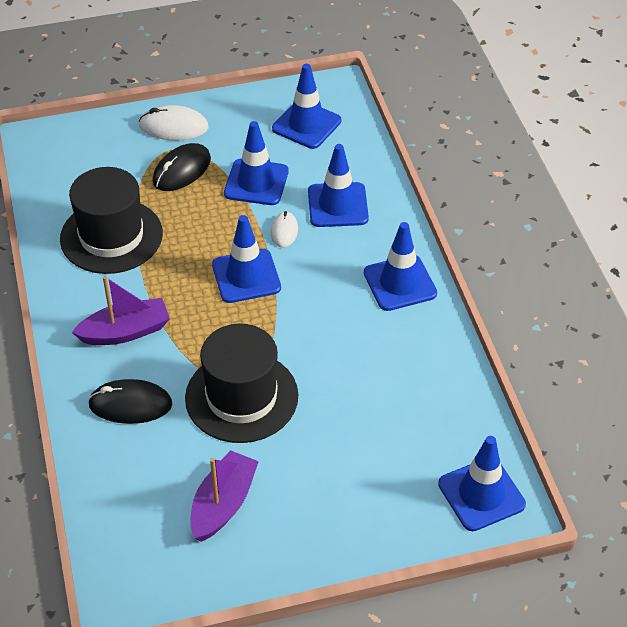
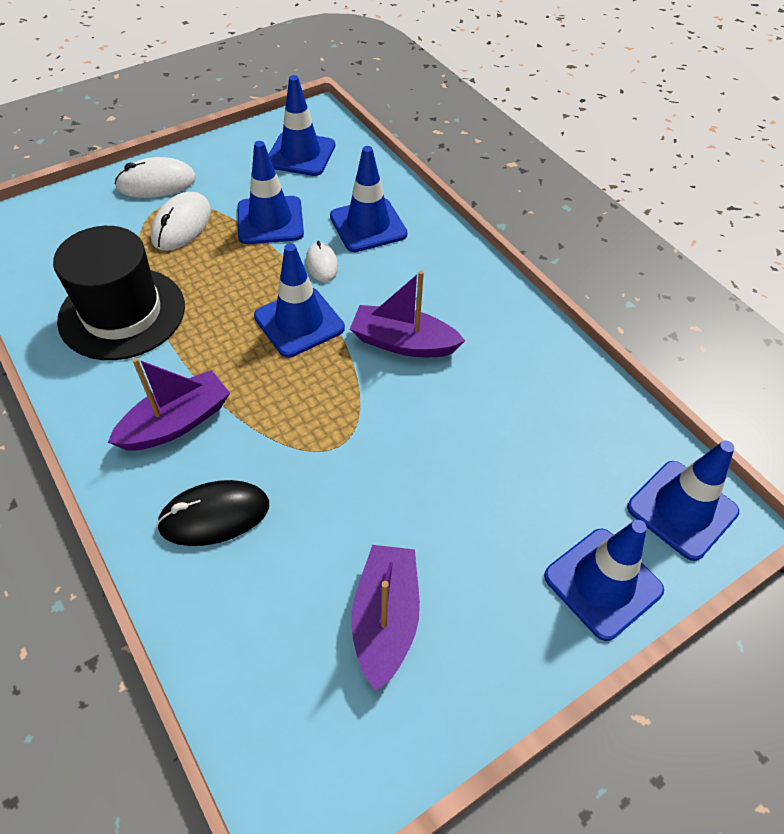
camera: 20 degrees left, 5 degrees up
(182, 170) = (182, 225): black mouse -> white mouse
(241, 397) = (351, 467): black hat -> none
(323, 313) = (403, 343): none -> purple boat
(400, 283) = (471, 291): blue traffic cone -> blue traffic cone (603, 583)

